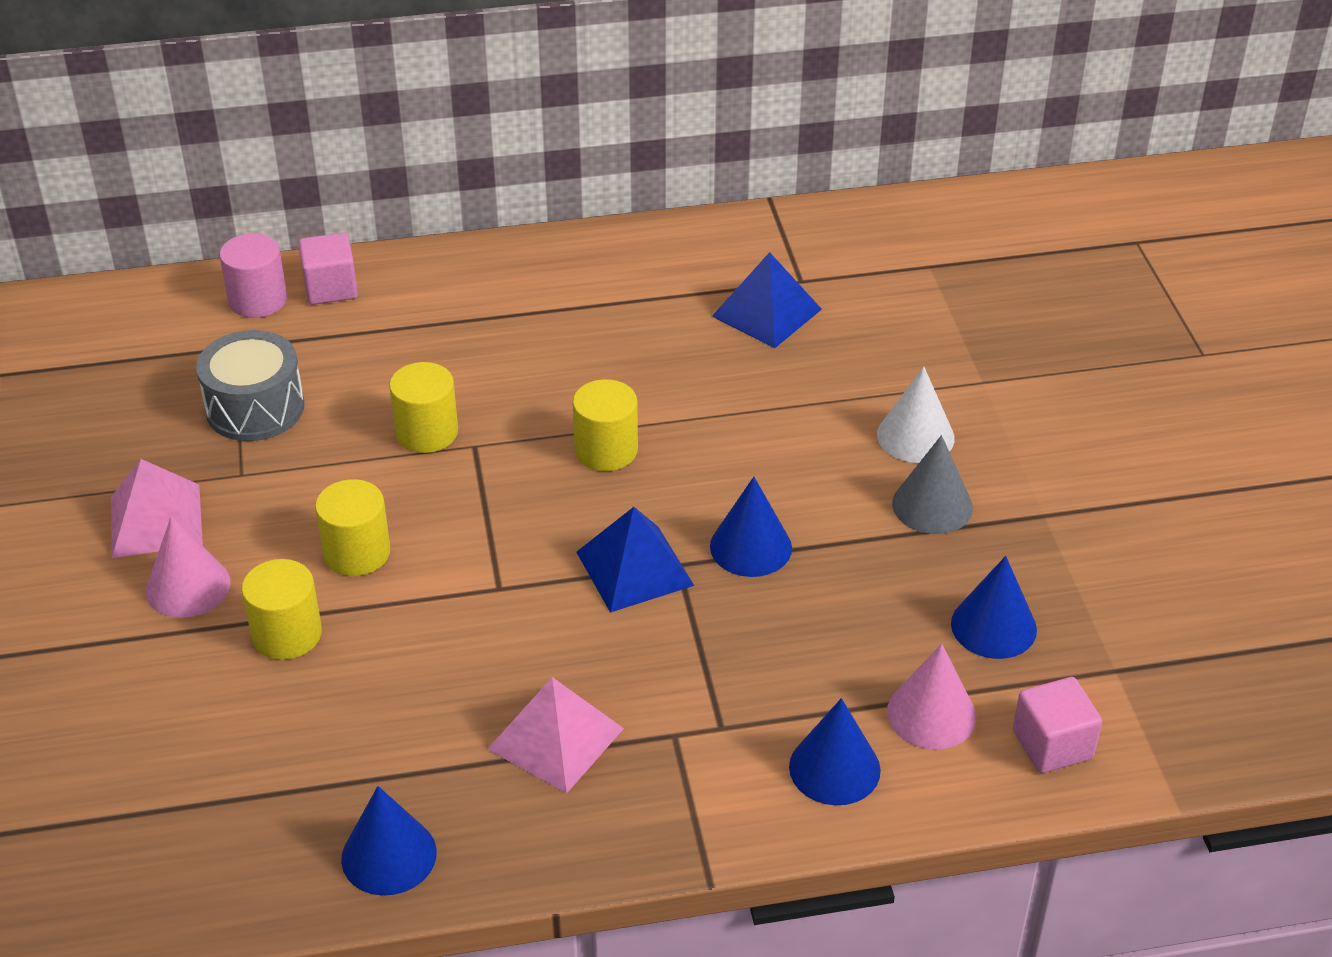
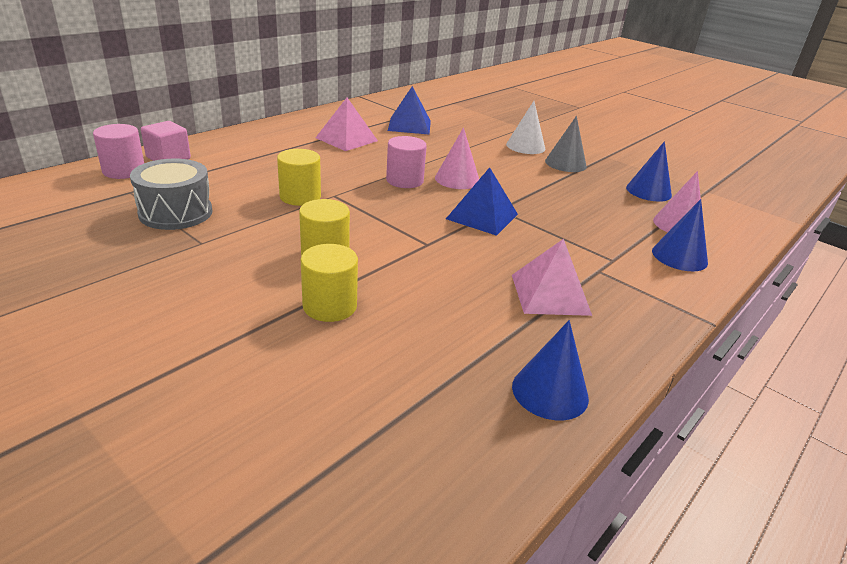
camera: 40 degrees left, 10 degrees down
(156, 520) = (161, 281): pink pyramid -> pink pyramid (346, 139)
(188, 586) = (227, 306): pink cone -> pink cone (457, 179)
(606, 450) = (404, 180): yellow cylinder -> pink cylinder
(750, 547) = (520, 194): blue cone -> none
(1052, 744) = (731, 219): pink cube -> none

